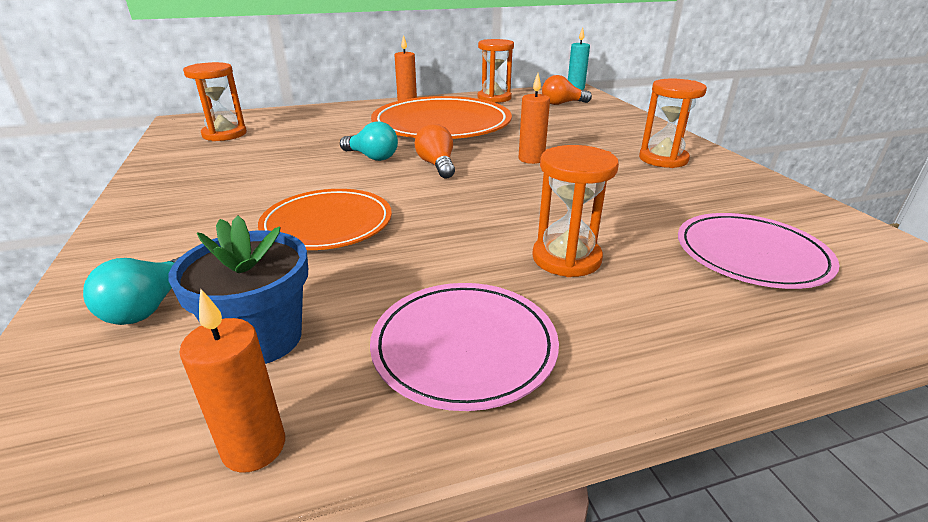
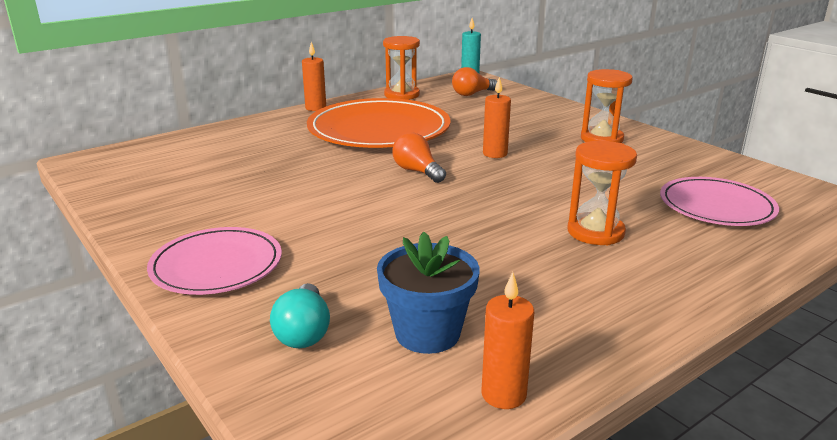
camera: 20 degrees left, 5 degrees down
(224, 134) = (157, 170): orange hourglass -> none
(327, 224) = (377, 239): orange plate -> none
(372, 157) = (347, 172): turquoise light bulb -> none
(464, 347) = (580, 305): pink plate -> pink plate (217, 265)

